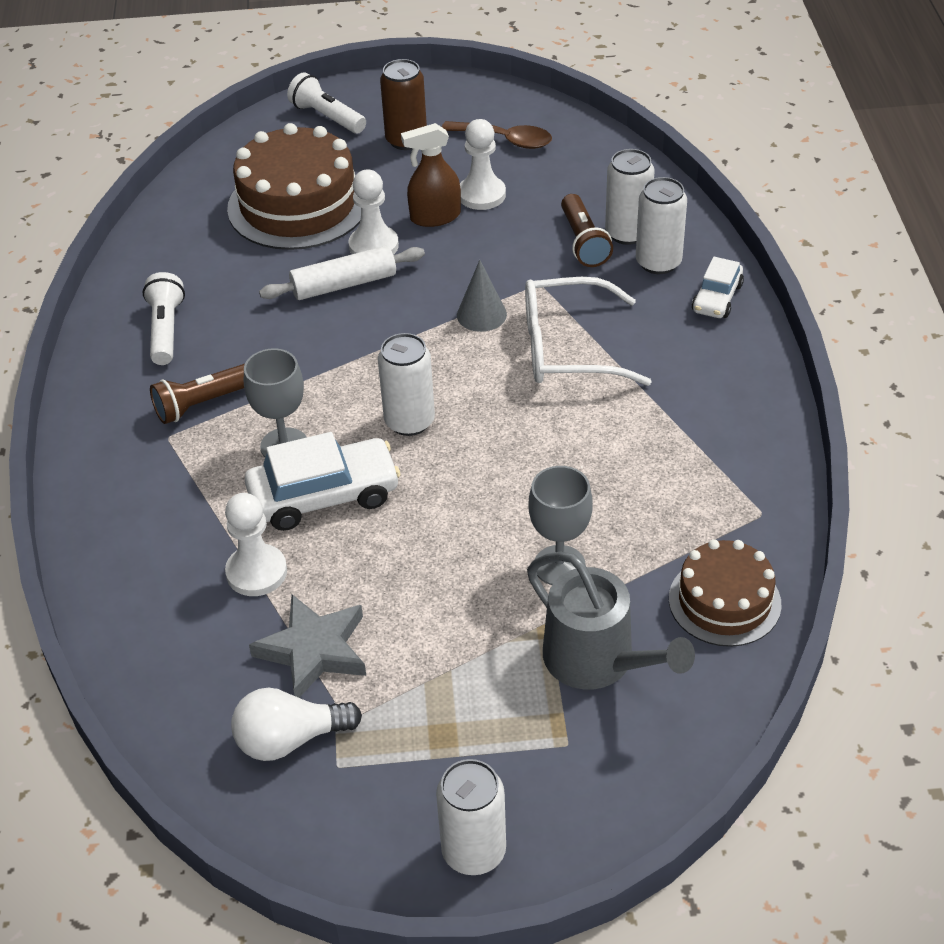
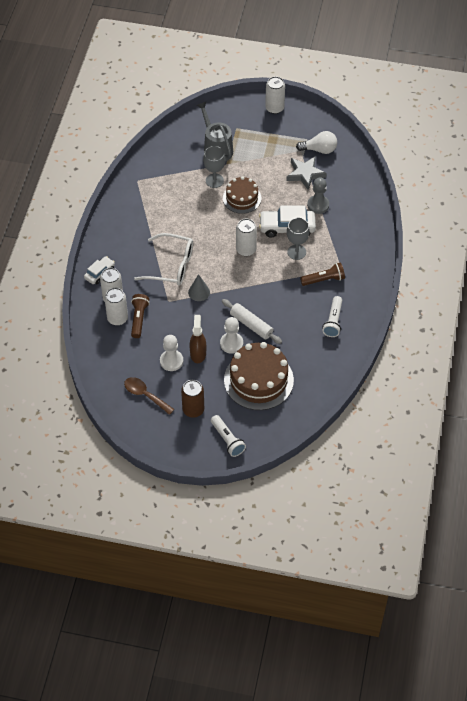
camera: 165 degrees left, 10 degrees up
(256, 572) = (318, 205): white pawn -> grey pawn
(344, 284) = (251, 325): white rolling pin -> white rolling pin turned 45 degrees clockwise
(435, 217) = (198, 353): brown spray bottle -> brown spray bottle turned 90 degrees counterclockwise
(724, 601) = (167, 155): brown cake -> brown cake (242, 198)

